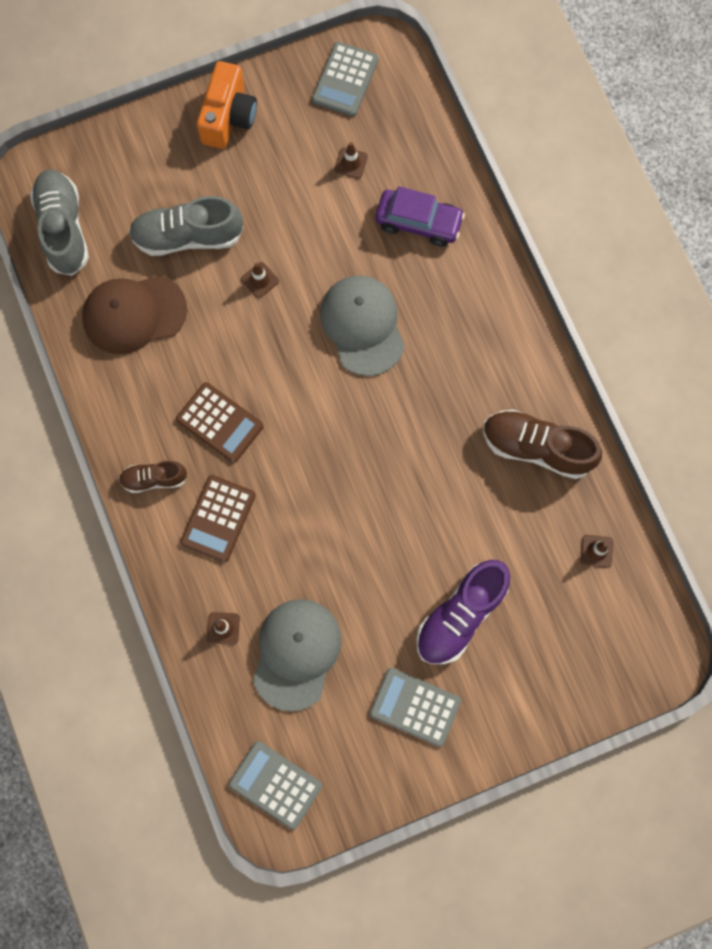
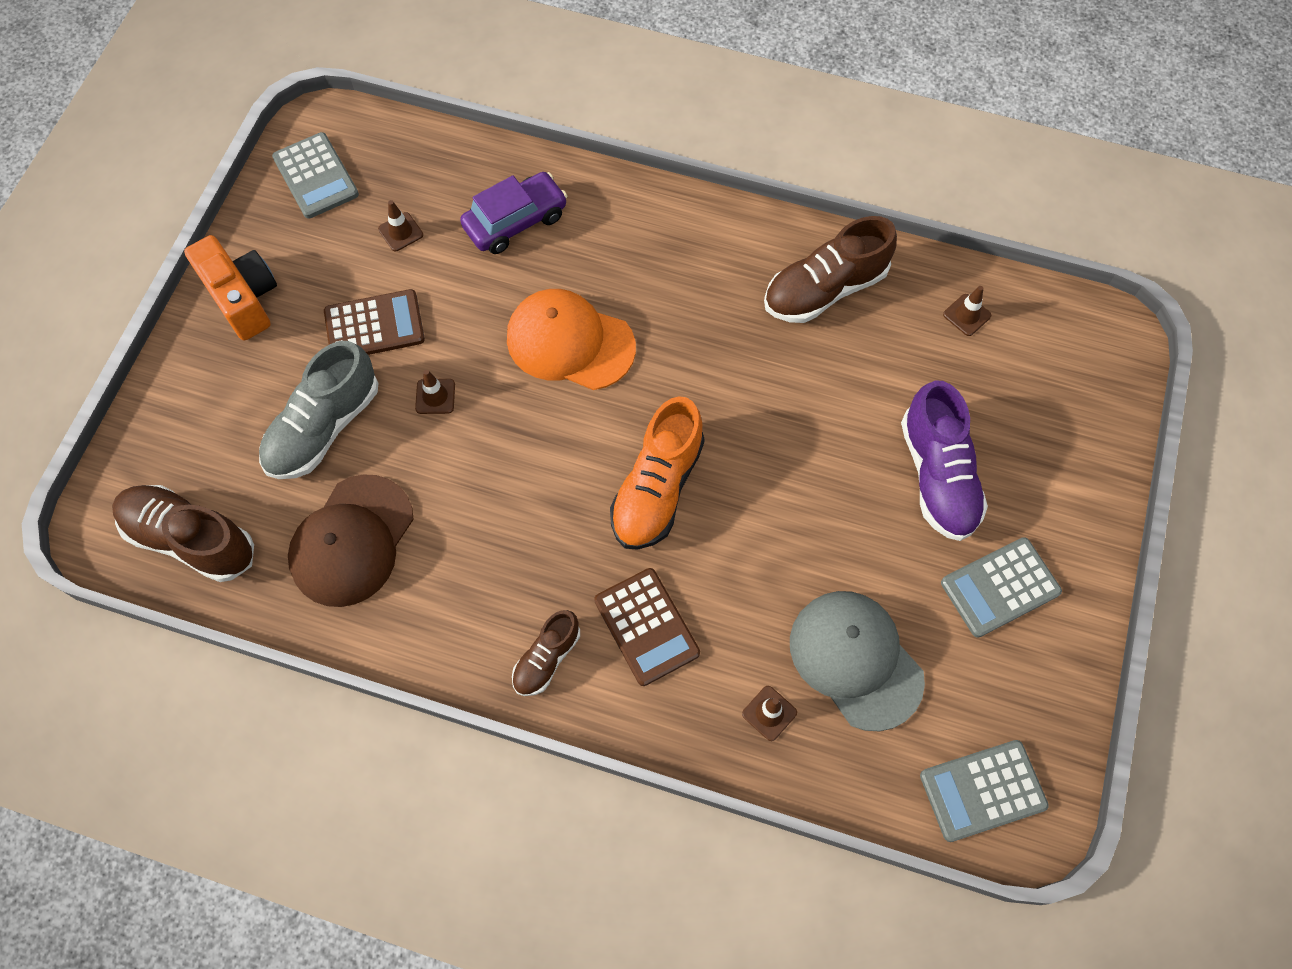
camera: 50 degrees left, 10 degrees down
(63, 228) = (191, 539): grey shoe -> brown shoe
(220, 423) = (546, 546): brown calculator -> brown calculator (374, 326)
(309, 455) = (657, 488): none -> orange shoe
(362, 325) = (570, 342): grey cap -> orange cap

